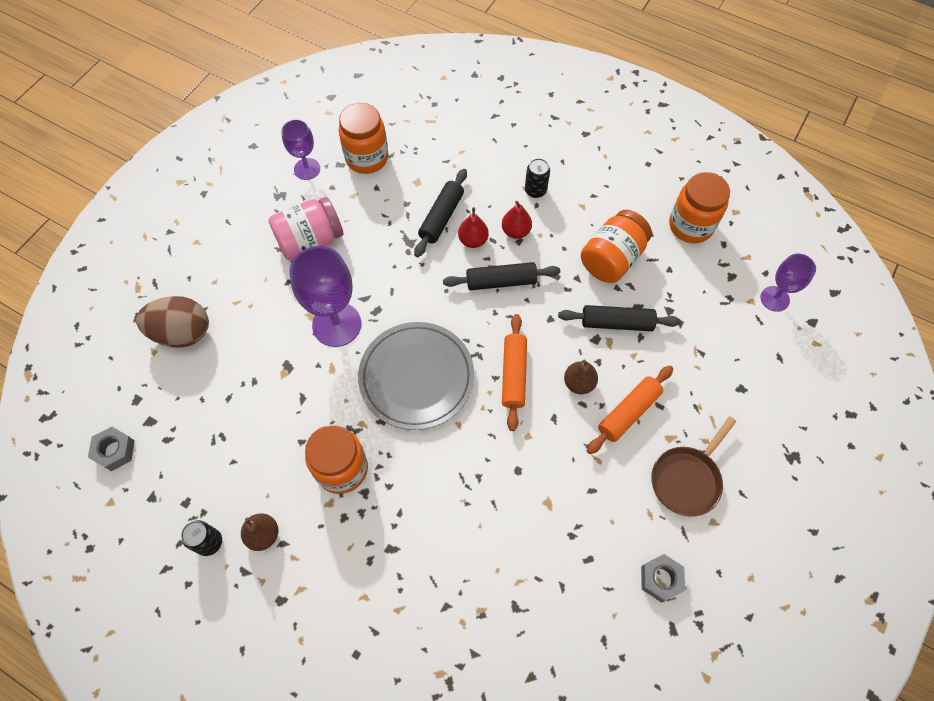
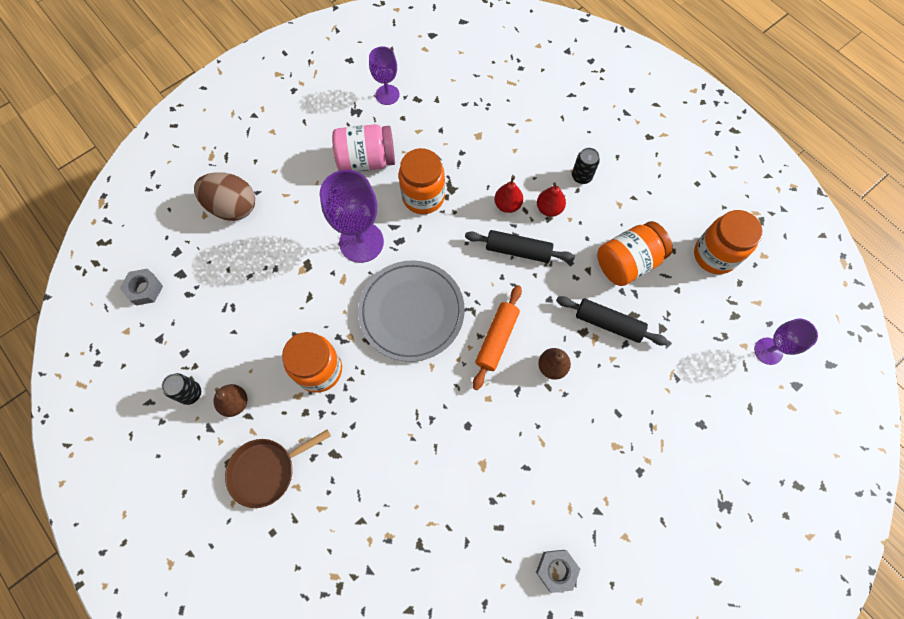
camera: 20 degrees right, 5 degrees up
(367, 158) = (442, 100): orange jar -> orange jar (423, 197)
(441, 217) = (487, 175): black rolling pin -> none
(628, 412) = (586, 409): orange rolling pin -> none
(687, 479) = (616, 489): brown pan -> brown pan (267, 470)

